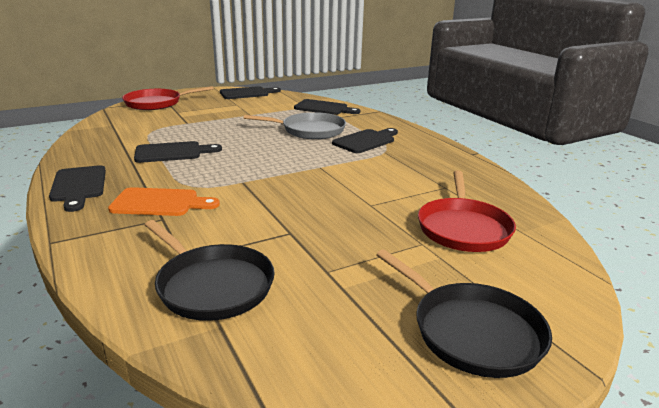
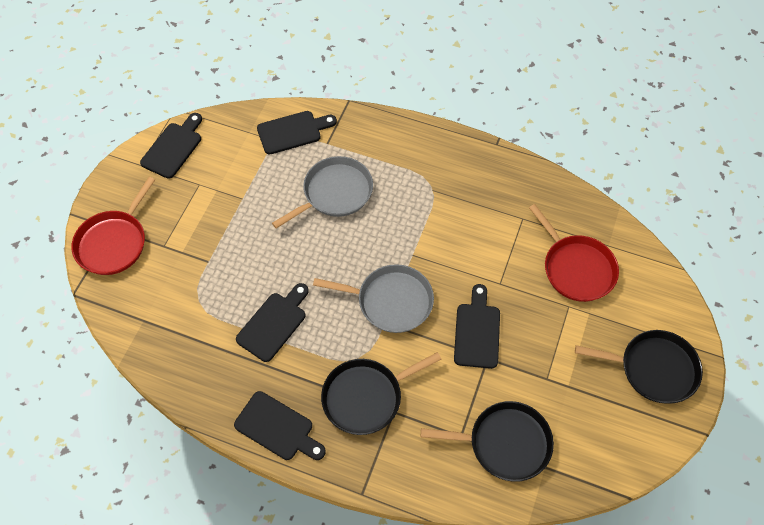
camera: 40 degrees left, 35 degrees up
(159, 203) = (366, 397): orange cutting board -> black pan
(265, 176) = (390, 301): none -> grey pan
(366, 141) = (400, 180): black cutting board -> black cutting board (477, 331)

